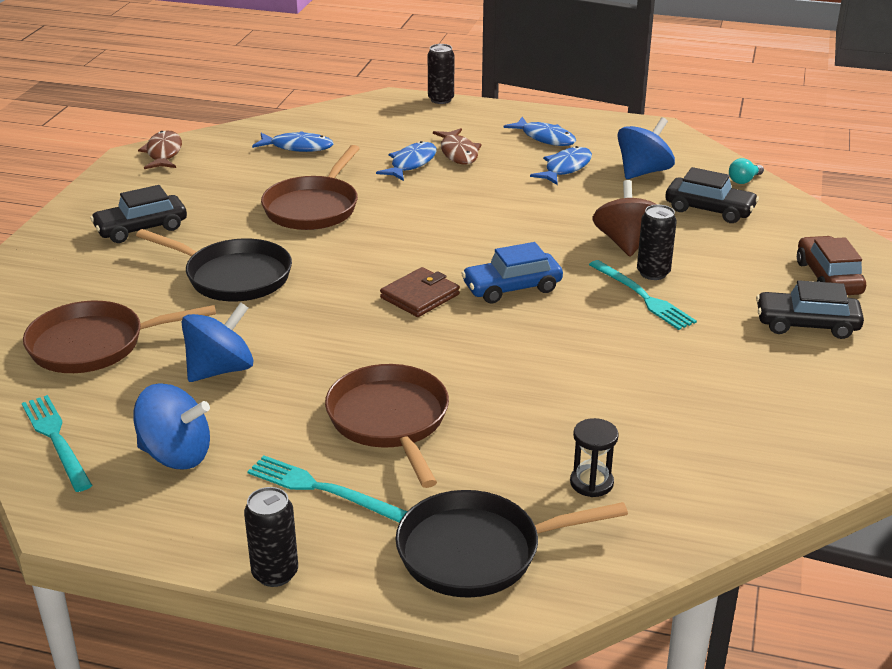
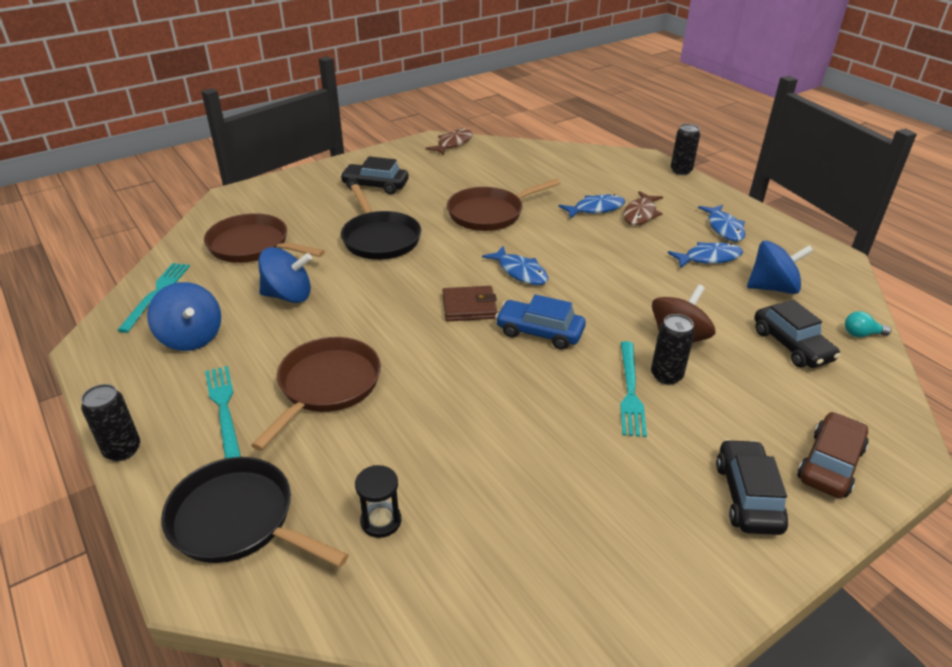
camera: 40 degrees right, 5 degrees up
(298, 147) = (536, 169): blue fish -> blue fish (520, 272)
(806, 324) = (747, 496): black car -> black car turned 45 degrees clockwise

